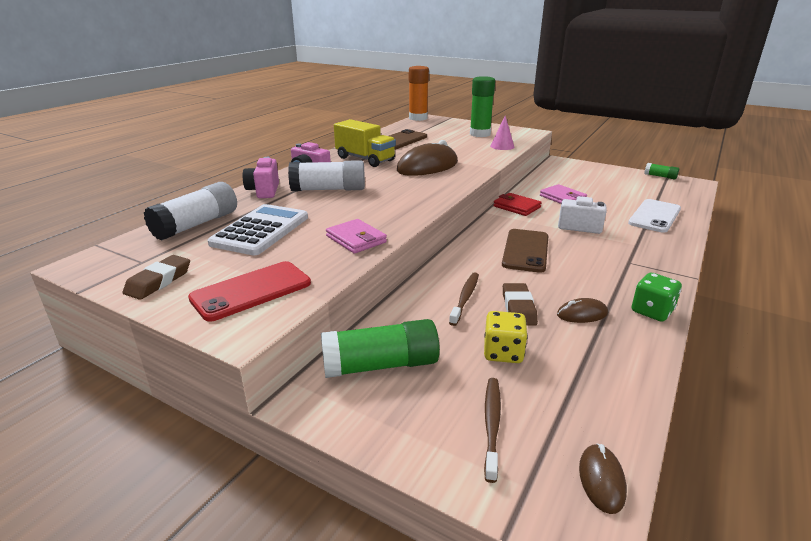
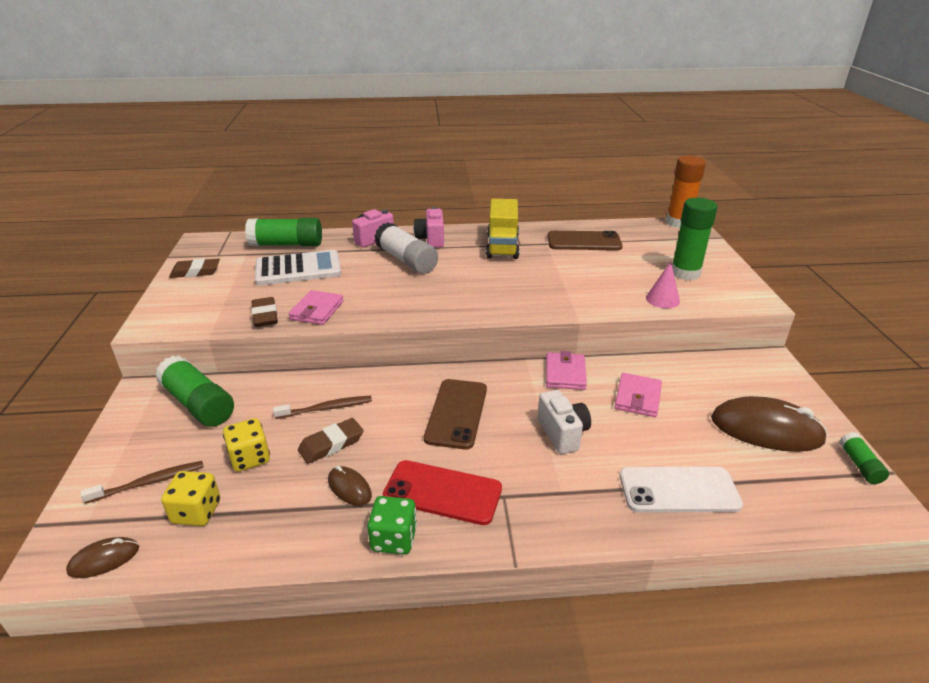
camera: 55 degrees right, 5 degrees up
(197, 224) = (287, 244): white glue stick -> green glue stick
(251, 291) = (203, 306): red phone -> red phone (442, 492)
(328, 263) = (265, 316): none -> brown eraser
(427, 167) = (526, 281): brown mouse -> brown mouse (766, 430)
(516, 207) = (565, 374): red wallet -> pink wallet
(526, 251) = (456, 413): brown phone -> brown phone turned 60 degrees counterclockwise
(562, 400) = (196, 512): none -> yellow dice

